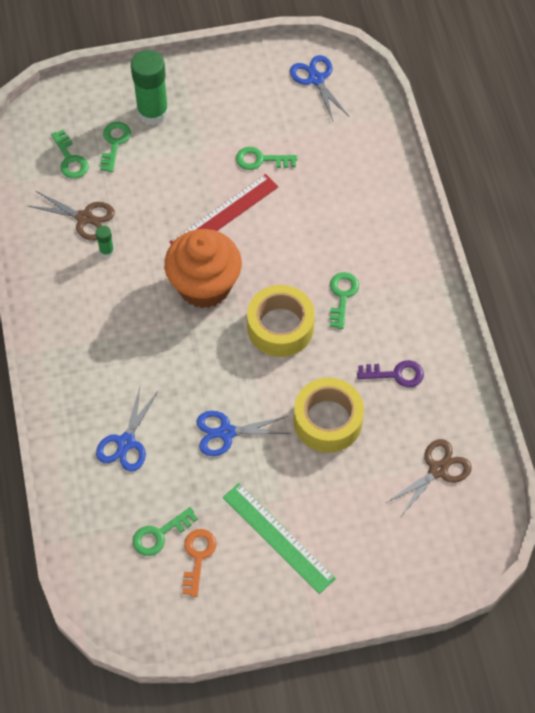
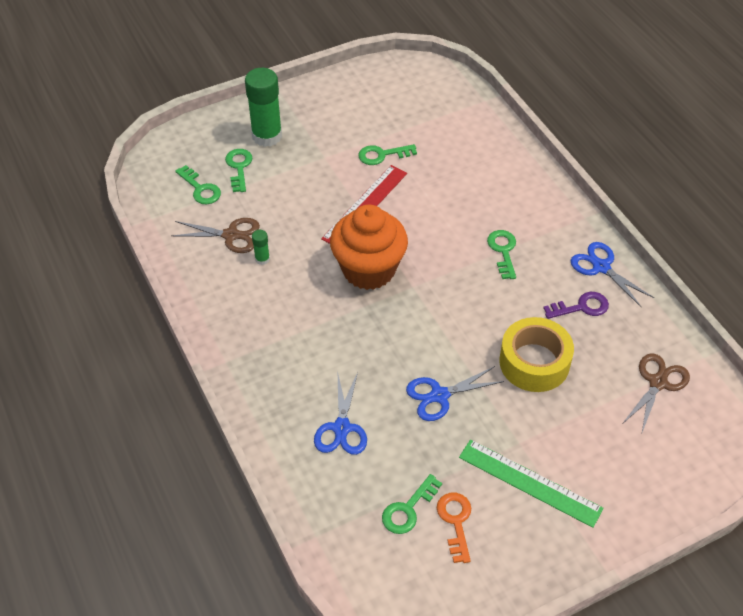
camera: 15 degrees left, 10 degrees down
(280, 327) = (455, 290): yellow tape -> none
(316, 79) = (407, 83): blue scissors -> blue scissors (601, 267)

